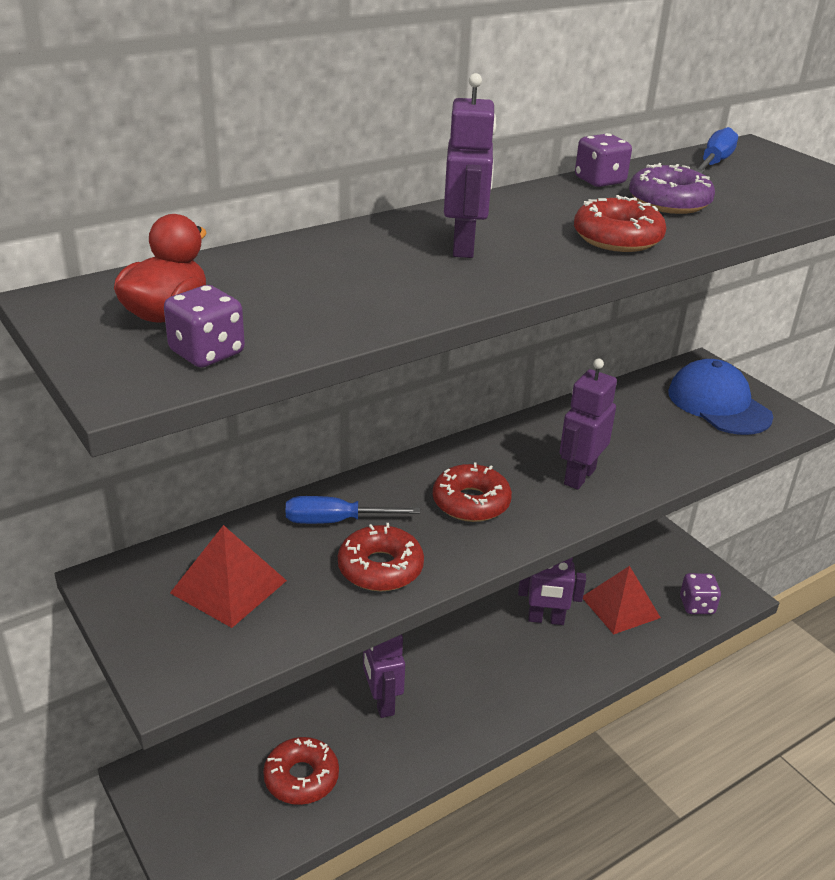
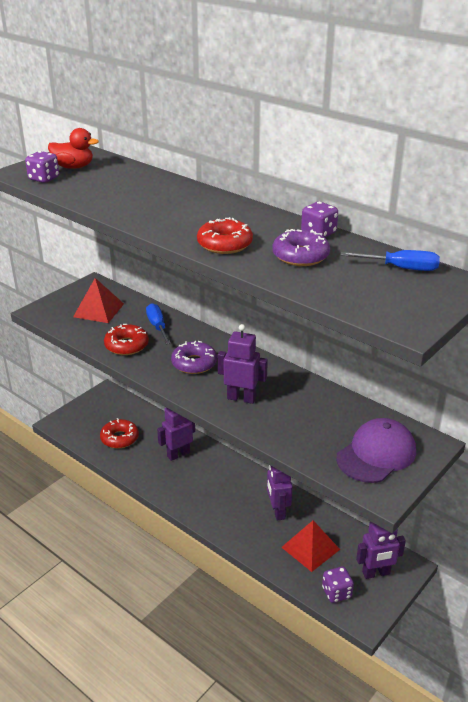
camera: 75 degrees right, 0 degrees up
(464, 247) = (181, 209): purple robot -> purple robot (376, 573)
(471, 502) = (194, 363): red donut -> purple donut
(718, 404) = (376, 454): blue cap -> purple cap

